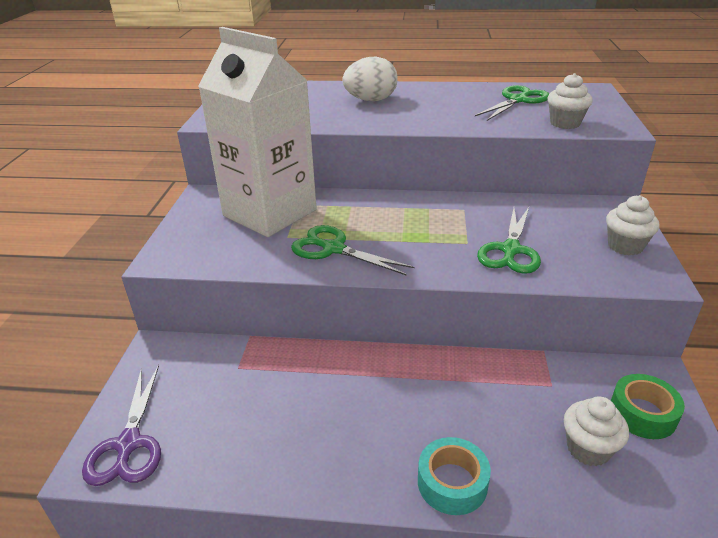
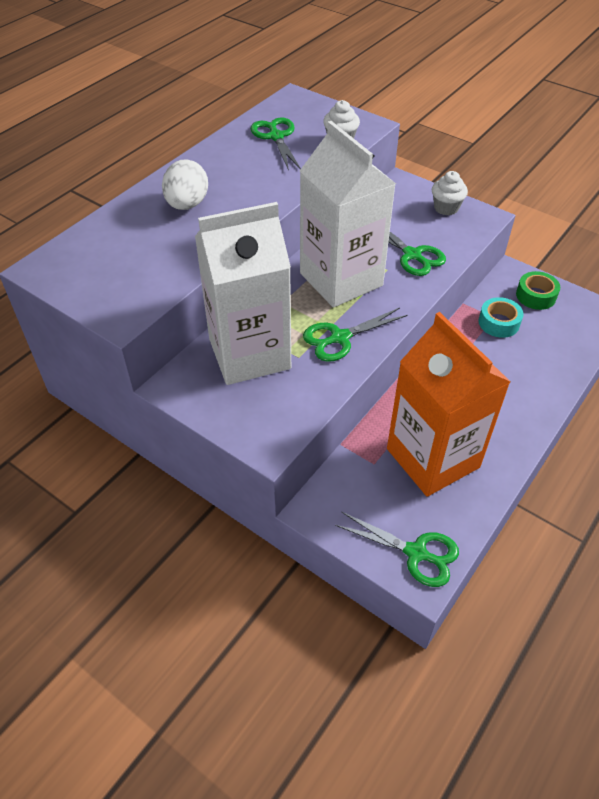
camera: 60 degrees left, 15 degrees up
(128, 444) = (416, 553): purple scissors -> green scissors
(273, 410) = (433, 458): none -> orange carton
(417, 223) = (341, 279): none -> white carton
(452, 483) = (540, 398): turquoise tape -> turquoise tape (499, 323)
(588, 449) = (547, 331): white cupcake -> none

